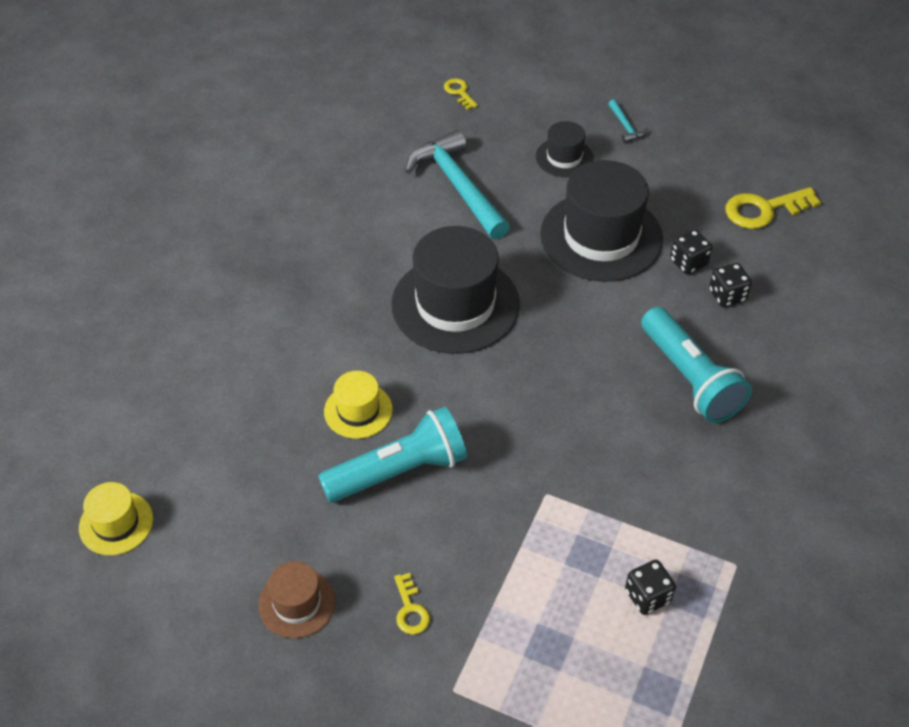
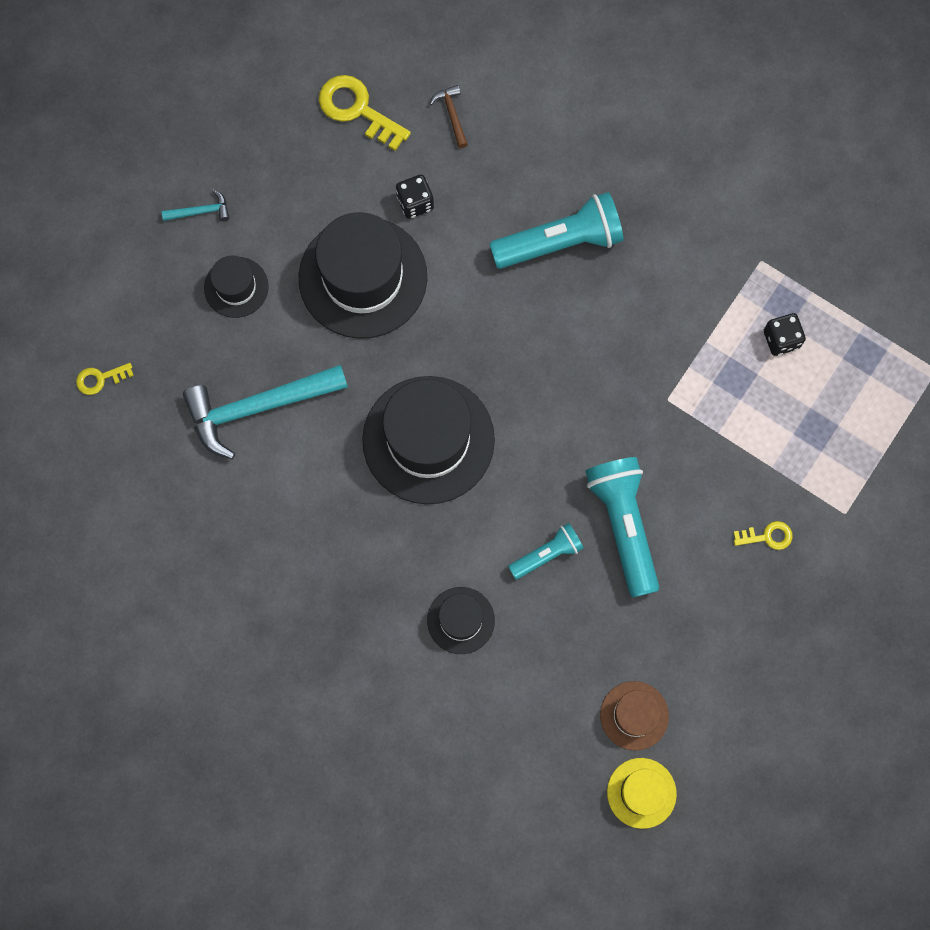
camera: 80 degrees left, 25 degrees up
(282, 352) = (461, 620): none -> black hat
(297, 603) = (748, 632): brown hat -> brown hat (634, 715)
(358, 410) = (547, 554): yellow hat -> turquoise flashlight
(727, 295) = (465, 179): black dice -> none
(764, 210) = (357, 110): yellow key -> yellow key turned 135 degrees clockwise
(790, 276) = (452, 115): none -> brown hammer

